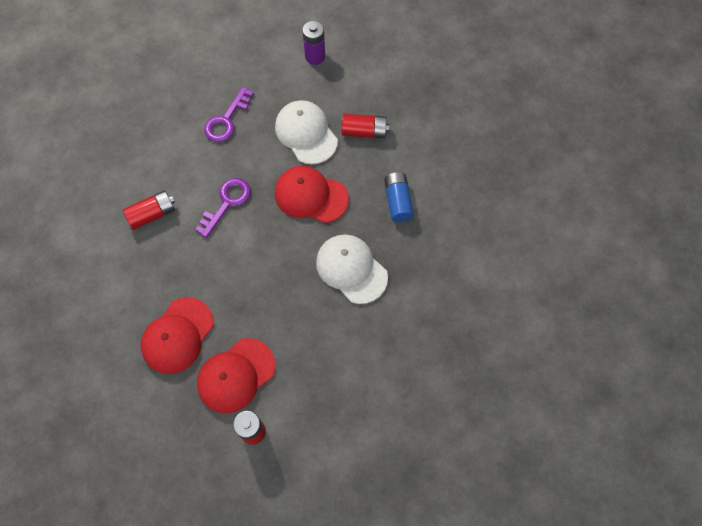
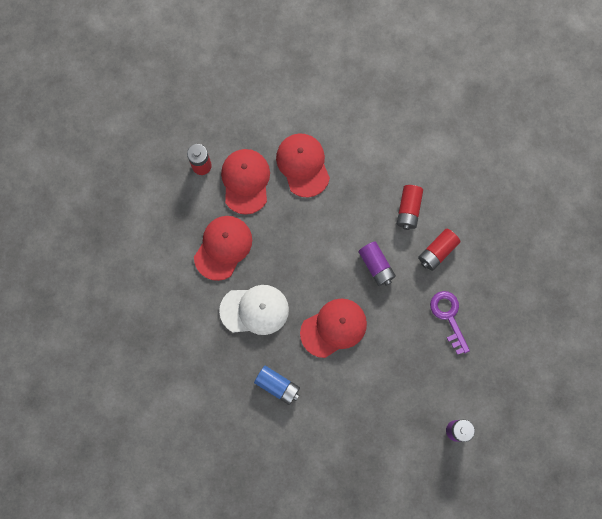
camera: 130 degrees right, 10 degrees up
(227, 203) = (376, 266): purple key -> purple battery
(306, 133) = (389, 366): white cap -> none
(318, 342) = (223, 247): none -> red cap
(364, 131) = (355, 411): red battery -> red battery (437, 252)

